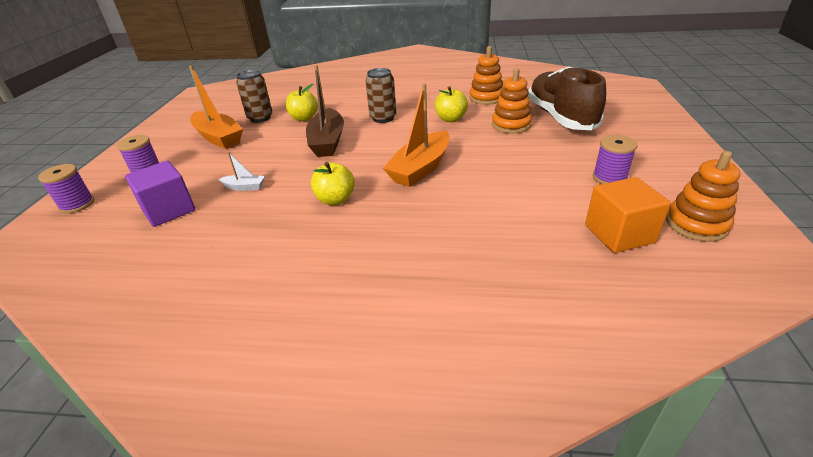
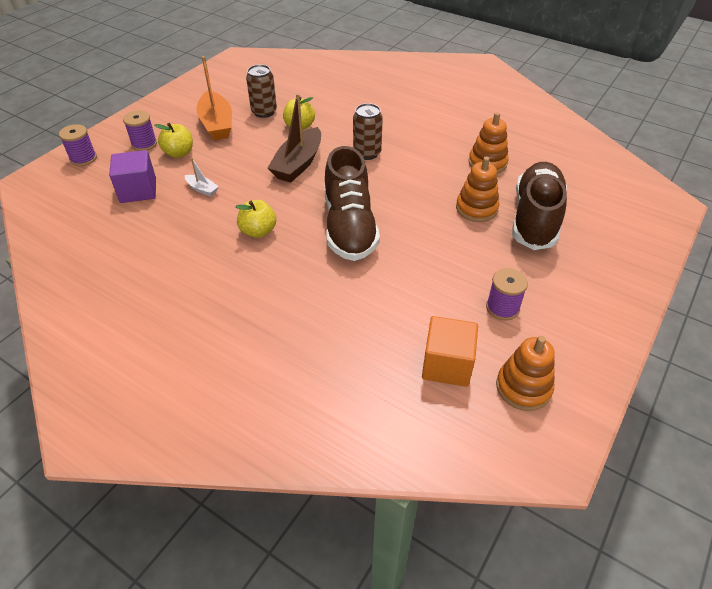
camera: 25 degrees right, 10 degrees up
(420, 168) = (349, 227): orange boat -> brown shoe
(450, 119) = (427, 178): yellow apple -> yellow apple (179, 153)

